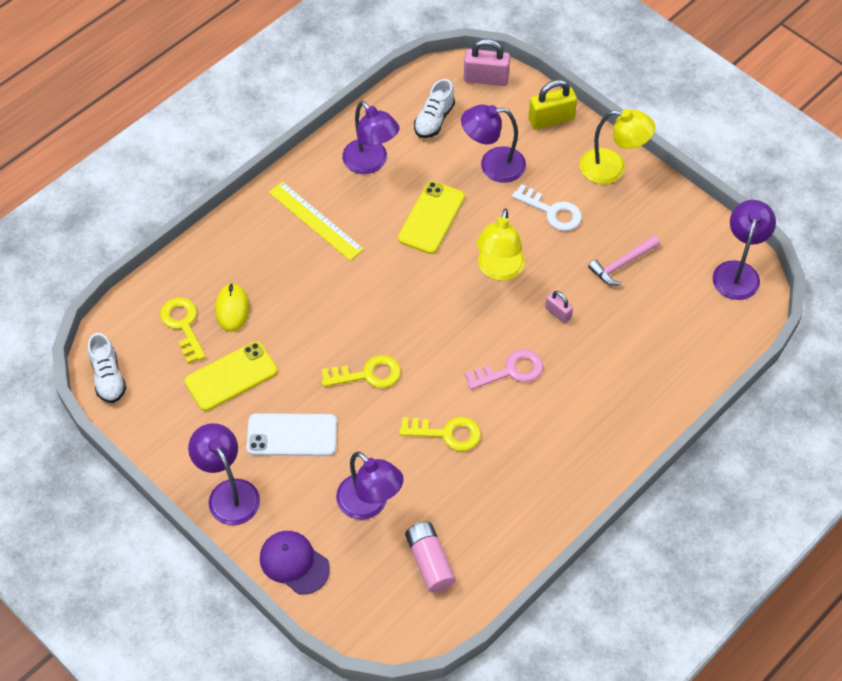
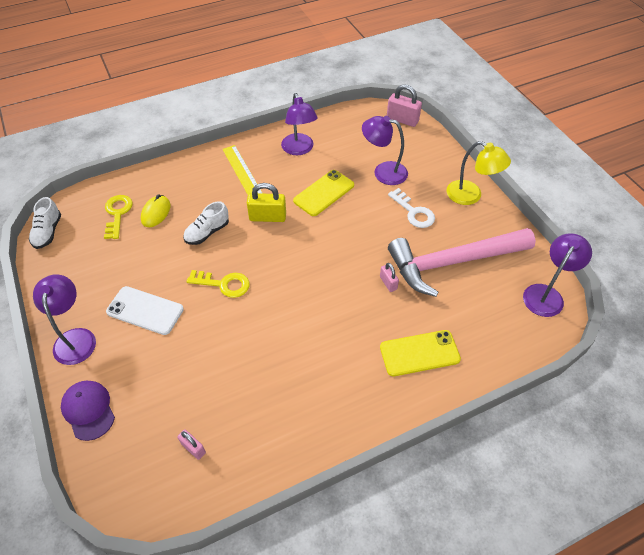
camera: 20 degrees right, 5 degrees down
(231, 376) = (128, 256): yellow phone -> yellow phone (419, 353)
(369, 504) = (172, 383): purple lamp -> none
(430, 561) = (193, 448): pink battery -> pink padlock
(434, 120) = (355, 135): white shoe -> white shoe (207, 232)
(447, 433) = (260, 346): yellow key -> none
(499, 270) = (356, 240): yellow lamp -> none
(510, 371) = (332, 314): pink key -> none
(551, 119) = (438, 154): yellow padlock -> yellow padlock (267, 217)
(622, 264) = (453, 262): pink hammer -> pink hammer, size x2.31

